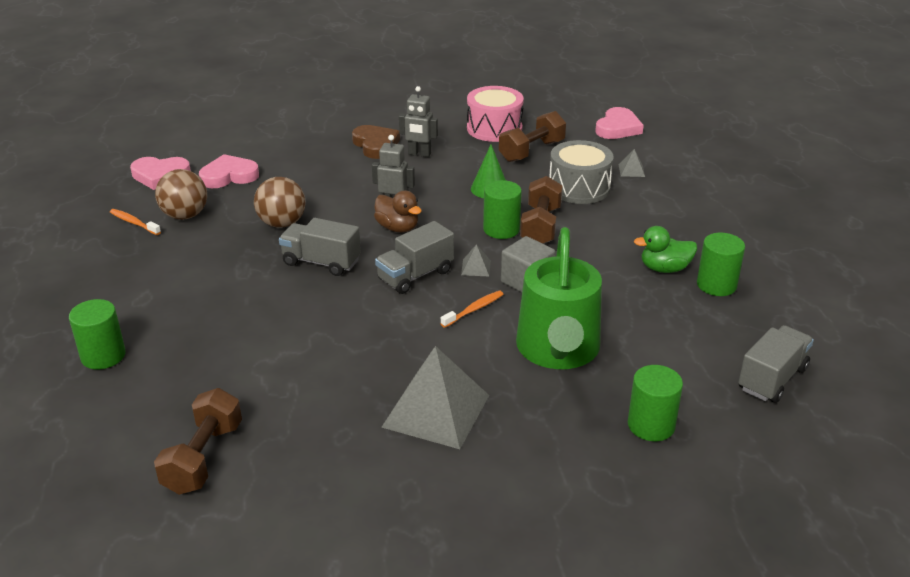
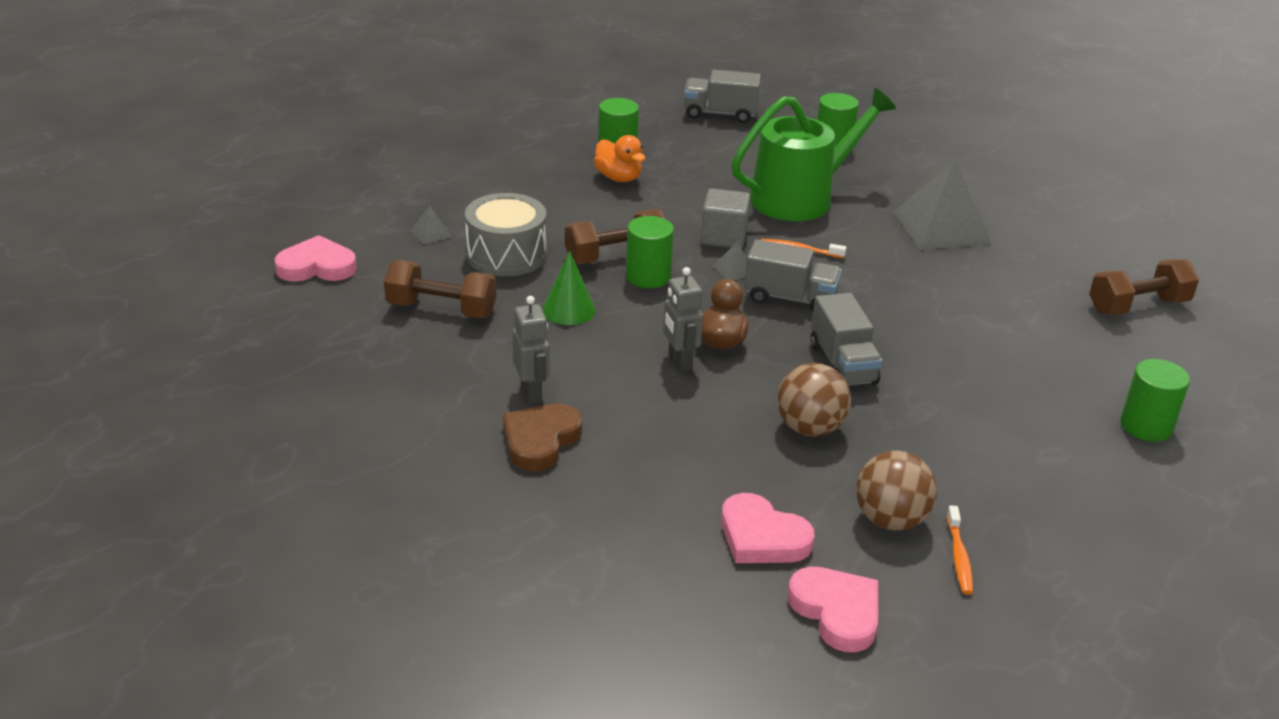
camera: 125 degrees left, 0 degrees up
(494, 128) = (398, 357): pink drum -> none
(664, 269) = (618, 178): green duck -> orange duck

